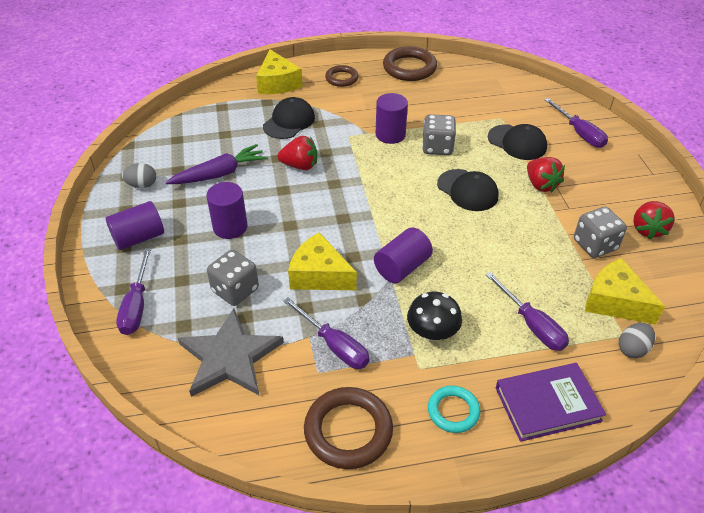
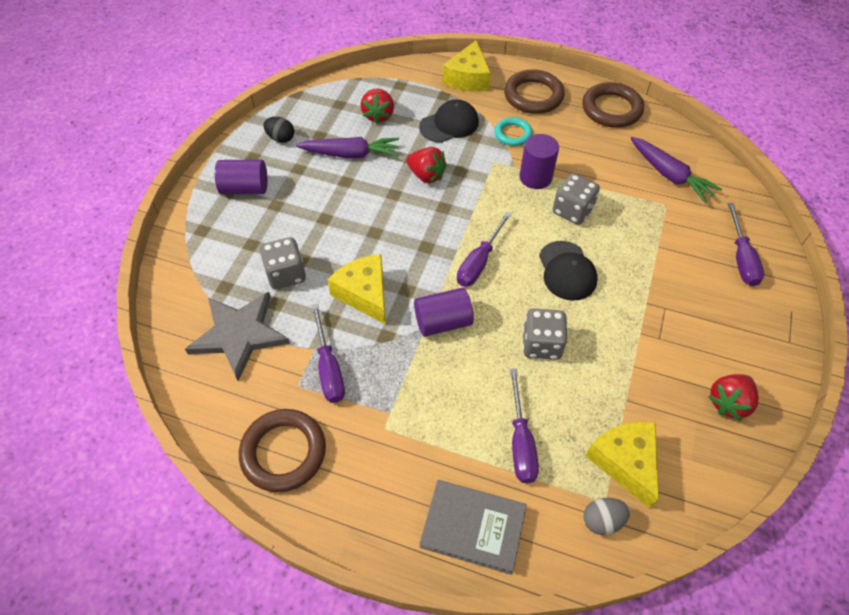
camera: 30 degrees right, 10 degrees up
(137, 306) = (202, 251): purple screwdriver -> purple screwdriver (479, 262)
(142, 185) = (281, 138): grey egg -> black egg
(230, 227) = (323, 211): purple cylinder -> none
(341, 78) = (533, 96): brown ring -> brown ring, size x1.66
(432, 333) = (421, 400): black mushroom -> none
(453, 411) = (383, 485): turquoise ring -> turquoise ring (513, 134)
(487, 97) = (669, 175): none -> purple carrot
(517, 142) = (661, 240): black cap -> none
(541, 185) = (649, 299): red strawberry -> red strawberry (378, 115)
(547, 404) = (473, 527): purple book -> grey book
(595, 245) = (654, 391): grey dice -> grey dice (541, 344)

